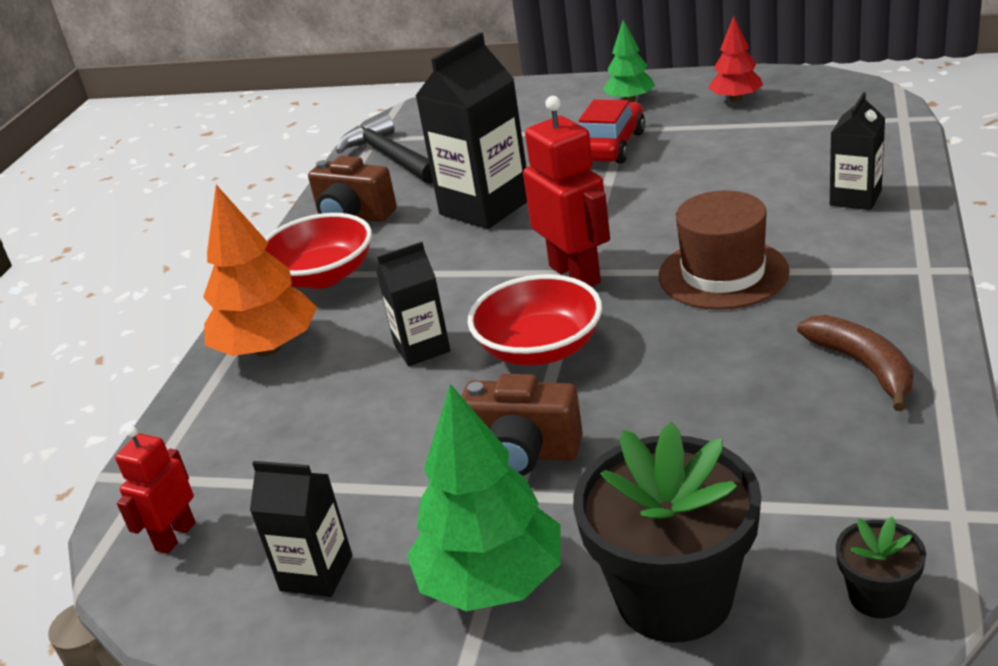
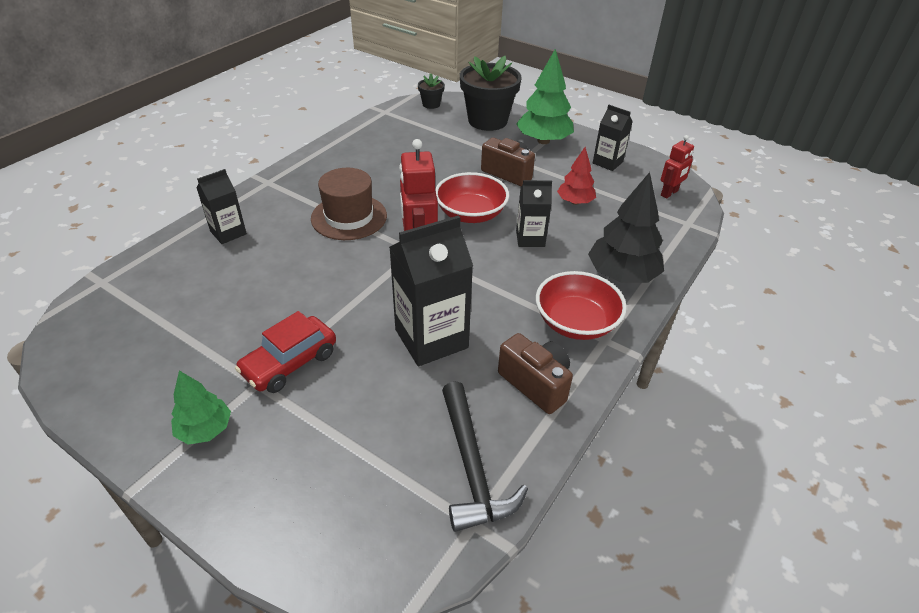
camera: 165 degrees left, 10 degrees up
(268, 349) = (622, 275): orange tree -> black tree
(736, 99) = (141, 373): red tree -> red tree (575, 202)
(863, 367) = (351, 155): brown banana -> none

